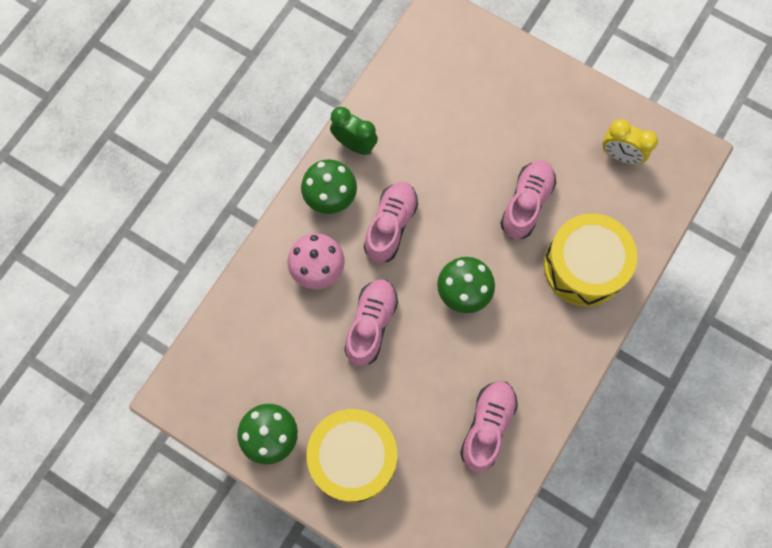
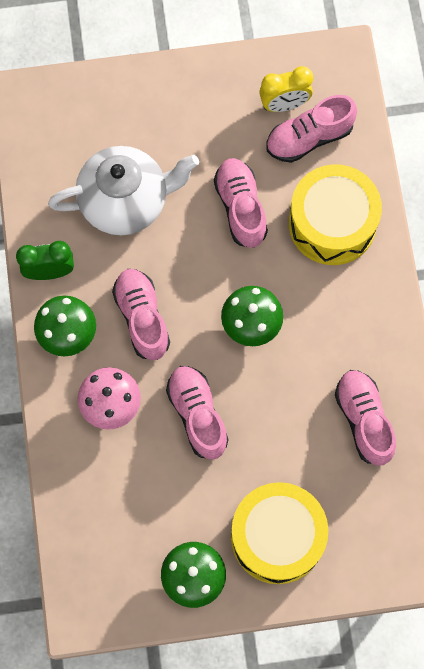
camera: 40 degrees left, 0 degrees up
(448, 137) = (125, 202): none -> white teapot
(619, 192) = (309, 138): none -> pink shoe

